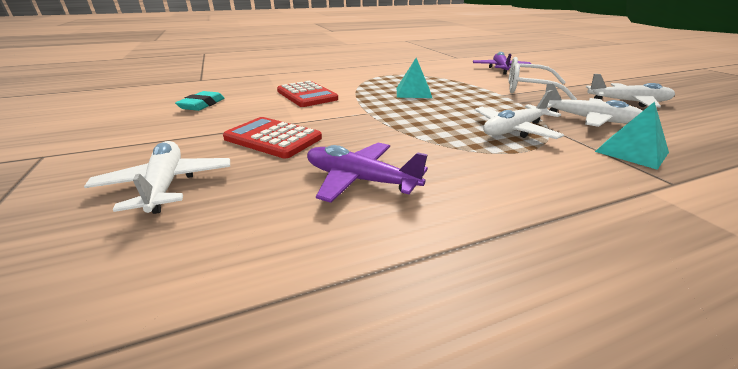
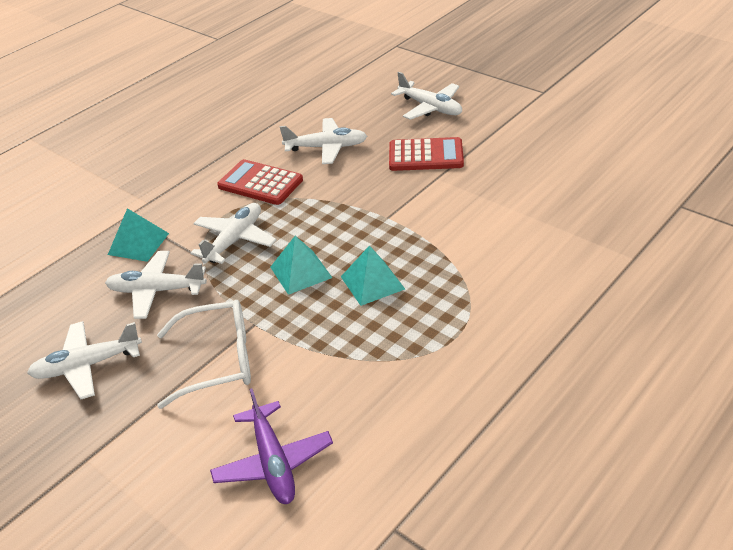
camera: 155 degrees right, 10 degrees up
(202, 104) = (563, 166): turquoise eraser -> none
(307, 95) = (490, 224): red calculator -> red calculator (260, 183)
(359, 180) = (326, 147): purple plane -> white plane
(459, 104) = (301, 272): none -> turquoise pyramid

